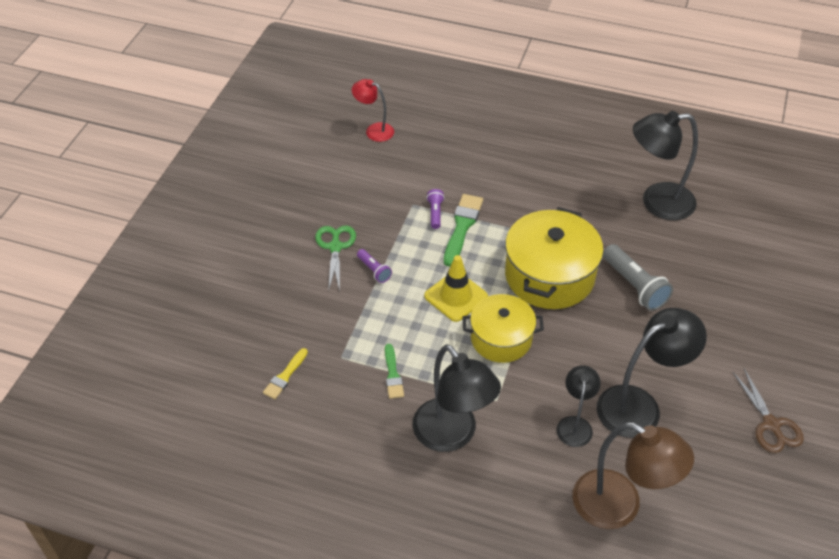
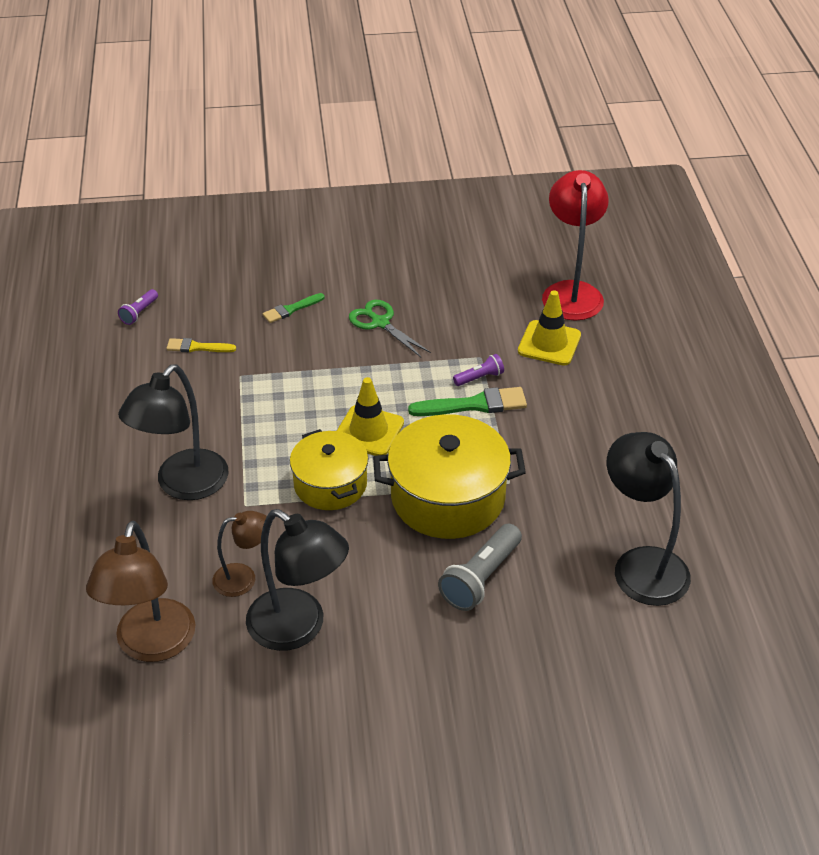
camera: 65 degrees right, 5 degrees down
(335, 247) = (380, 323): green scissors -> green scissors turned 105 degrees counterclockwise
(374, 130) = (571, 292): red lamp -> red lamp, size x1.76
(374, 270) = (366, 360): purple flashlight -> purple flashlight (139, 313)
(393, 374) = (237, 418): green brush -> green brush (291, 309)
(422, 163) = (549, 343): none -> yellow traffic cone
(575, 424) = (243, 578): black lamp -> brown lamp
(771, 425) = (333, 765): brown scissors -> none

